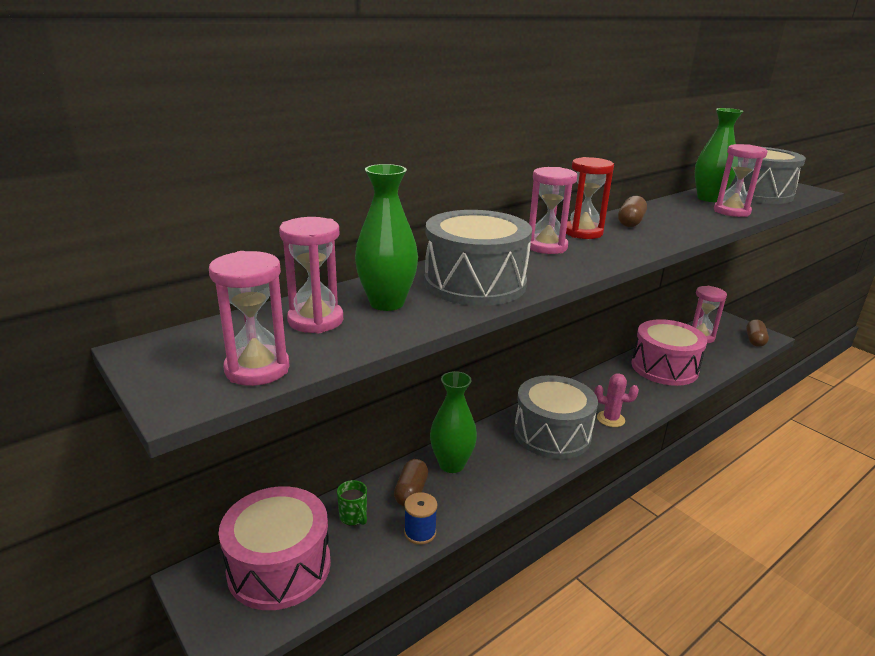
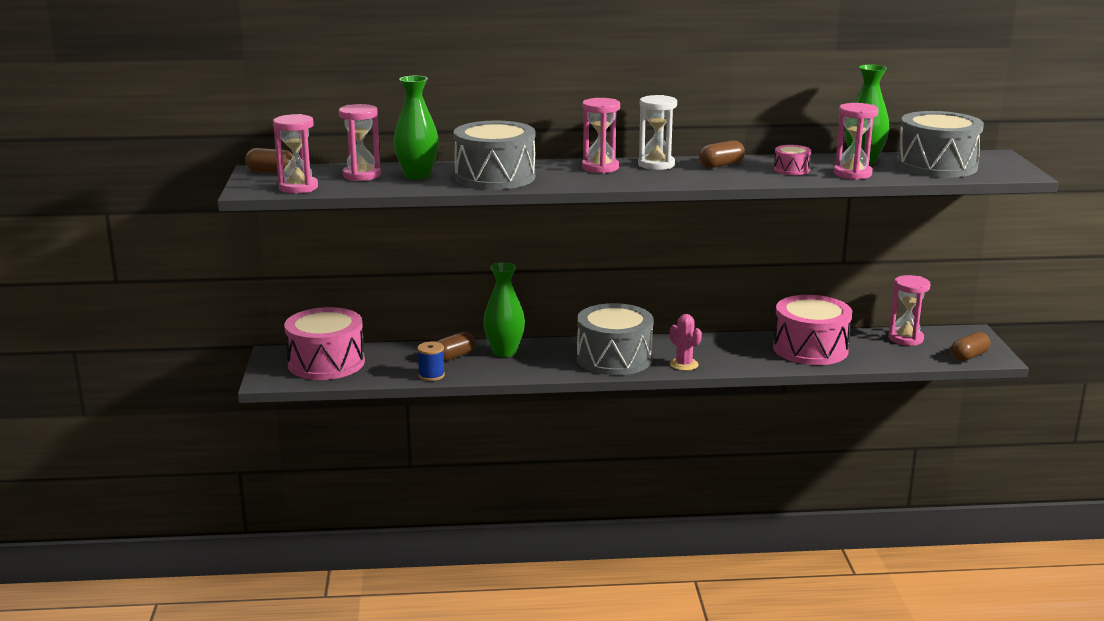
camera: 35 degrees right, 5 degrees down
(172, 348) = (271, 172): none -> brown capsule
(353, 517) = (398, 356): green mug -> none
(583, 232) = (656, 164): red hourglass -> white hourglass
(686, 216) = (791, 169): none -> pink drum

